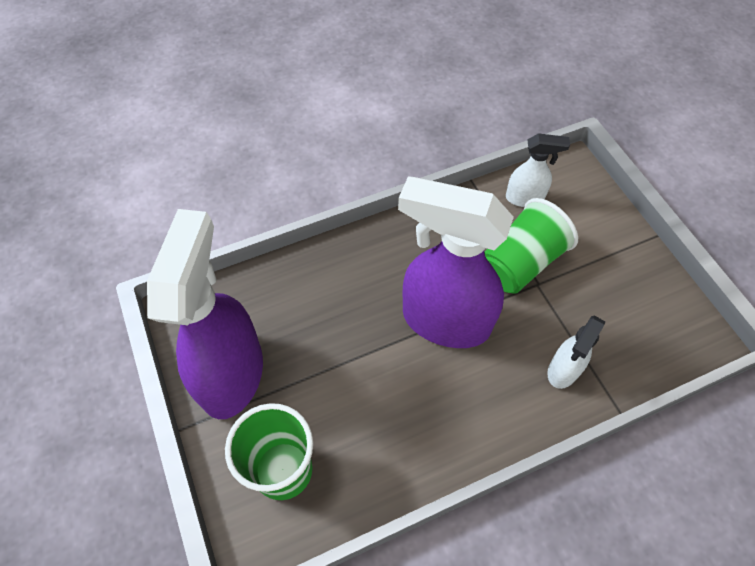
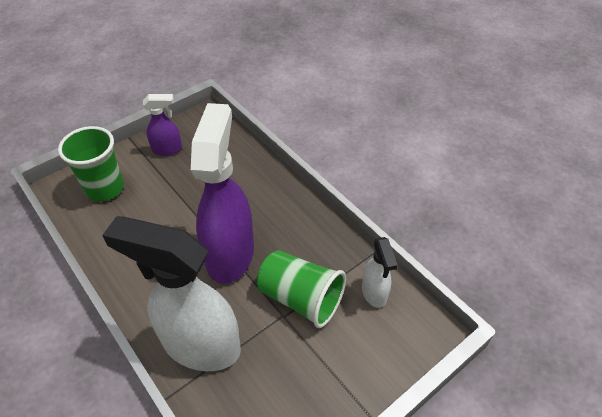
camera: 75 degrees right, 10 degrees down
(232, 373) = (167, 149): purple spray bottle -> purple spray bottle, size x0.48
(563, 370) = (200, 345): white spray bottle -> white spray bottle, size x2.07

